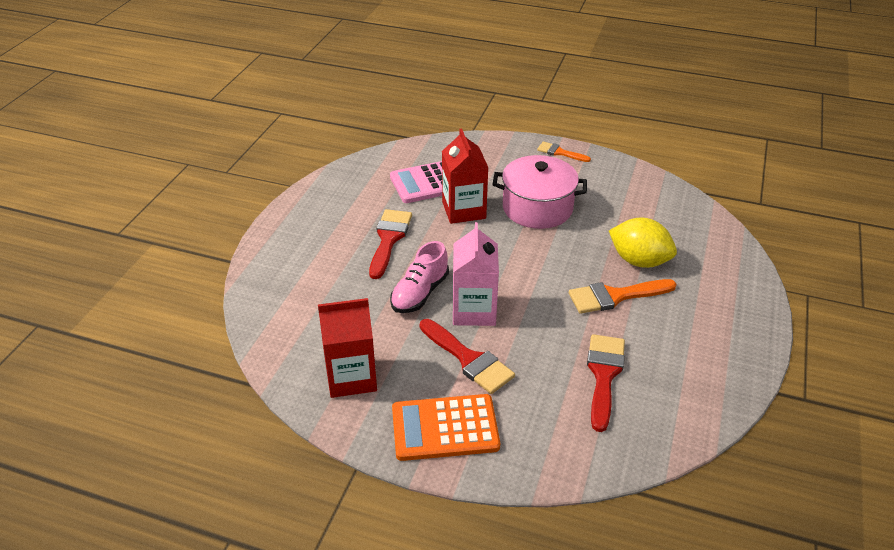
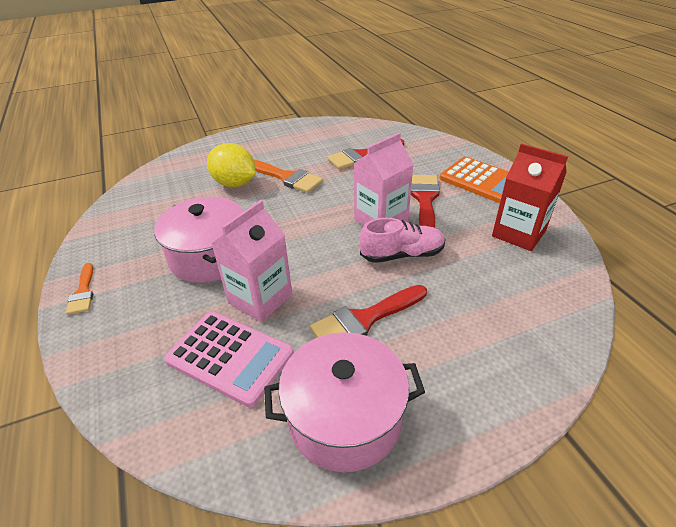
camera: 130 degrees left, 0 degrees up
(343, 198) = (344, 418): none -> pink pot
(464, 210) = (260, 298): red carton -> pink carton
(639, 261) = (235, 184): yellow lemon -> yellow lemon turned 45 degrees counterclockwise

